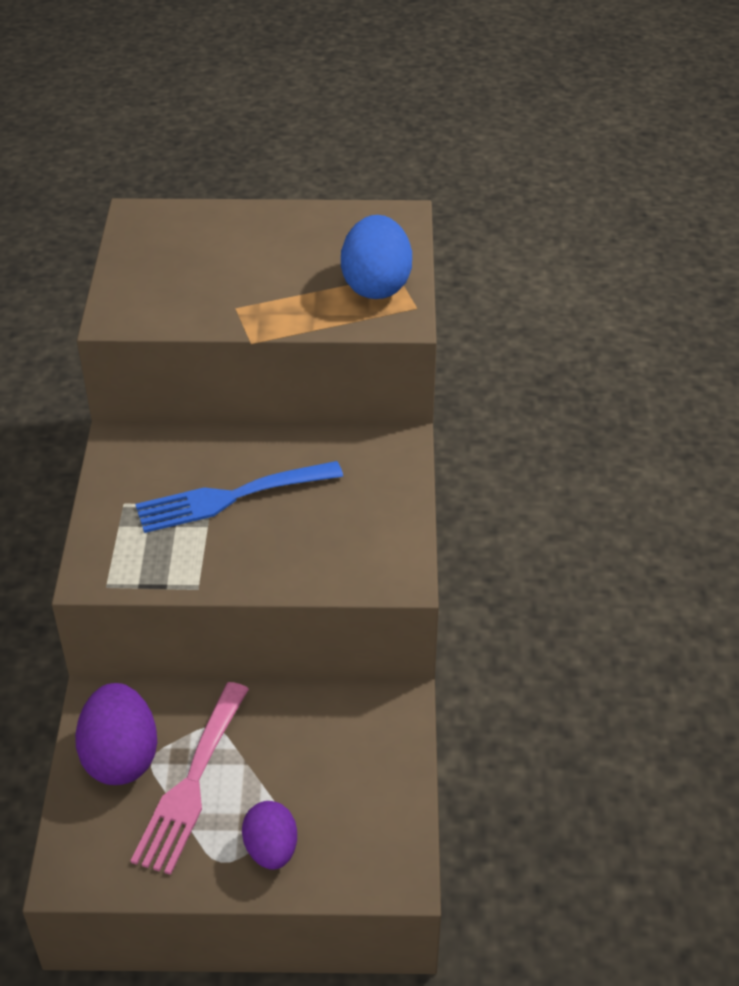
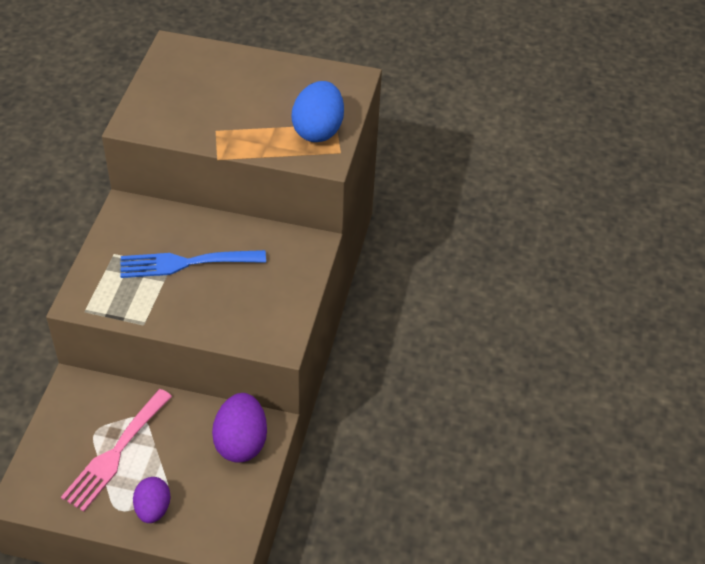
camera: 10 degrees right, 5 degrees up
(121, 757) = (75, 426): purple egg -> purple egg (241, 442)

